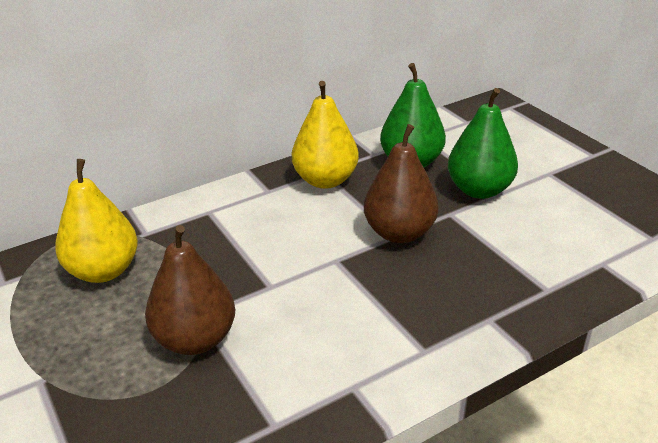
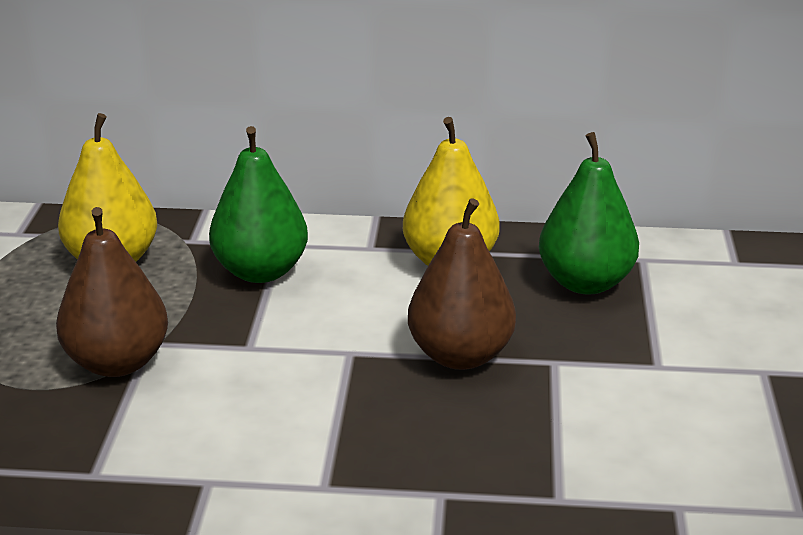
camera: 35 degrees right, 5 degrees down
(479, 190) = (631, 350): green pear -> green pear (260, 271)

